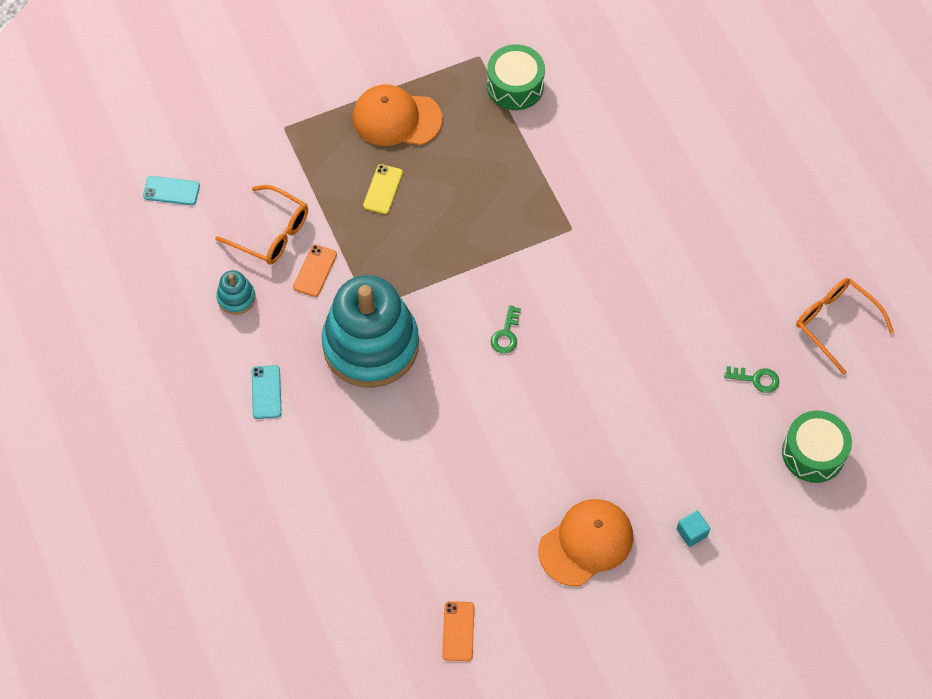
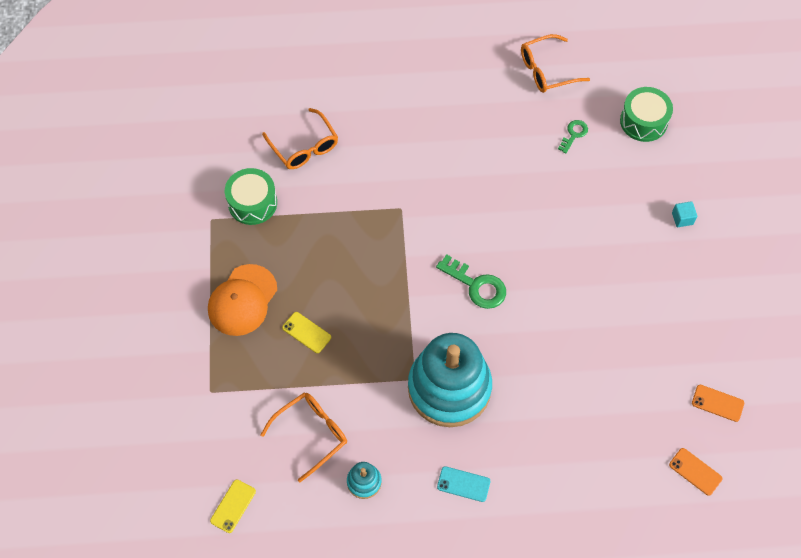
camera: 70 degrees left, 0 degrees up
(171, 191) = (233, 506): turquoise phone -> yellow phone
(315, 271) = (363, 410): orange phone -> orange phone (695, 471)
(506, 334) = (476, 285): green key -> green key, size x1.70
(586, 543) = (670, 290): orange cap -> none
(607, 109) = (304, 147): none -> orange glasses

